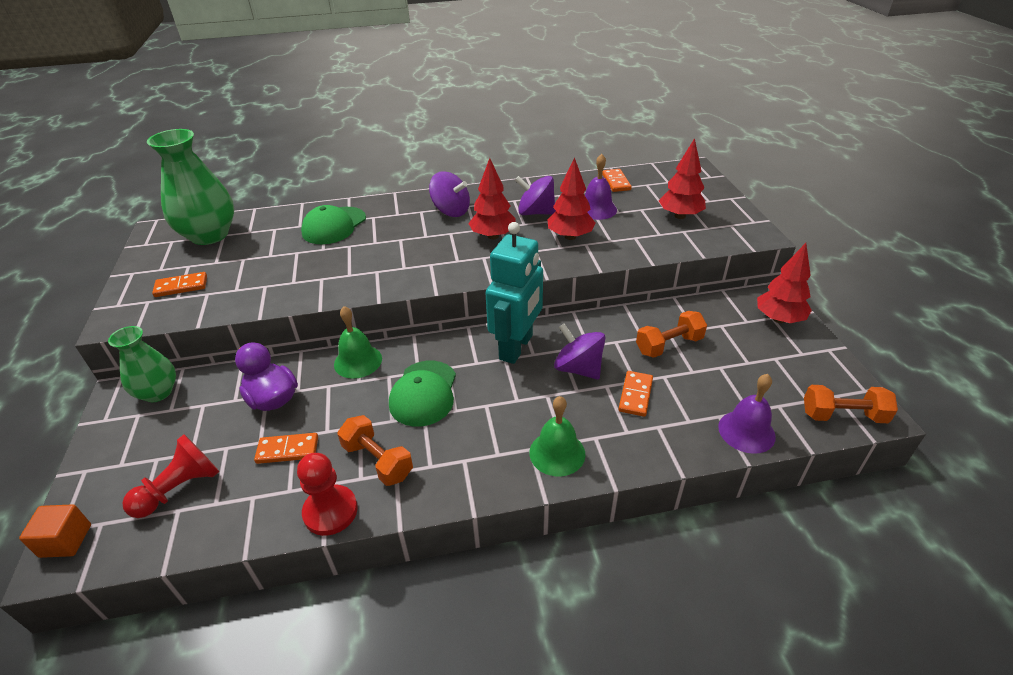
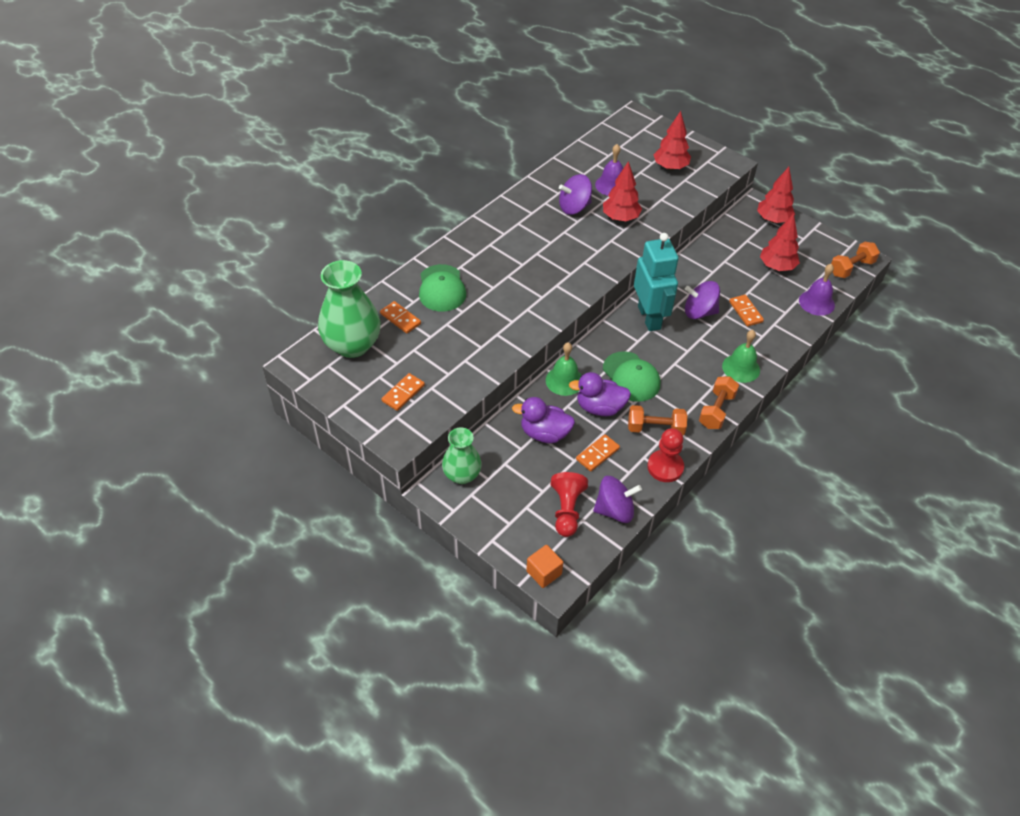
camera: 40 degrees left, 10 degrees up
(353, 405) = (600, 408): none -> purple duck
(451, 211) = (512, 234): purple spinning top -> purple spinning top (614, 510)
(493, 236) = (569, 242): red tree -> red tree (777, 267)
(616, 182) = (598, 153): orange domino -> orange domino (400, 319)
(669, 345) = (732, 269): orange dumbbell -> orange dumbbell (716, 410)

